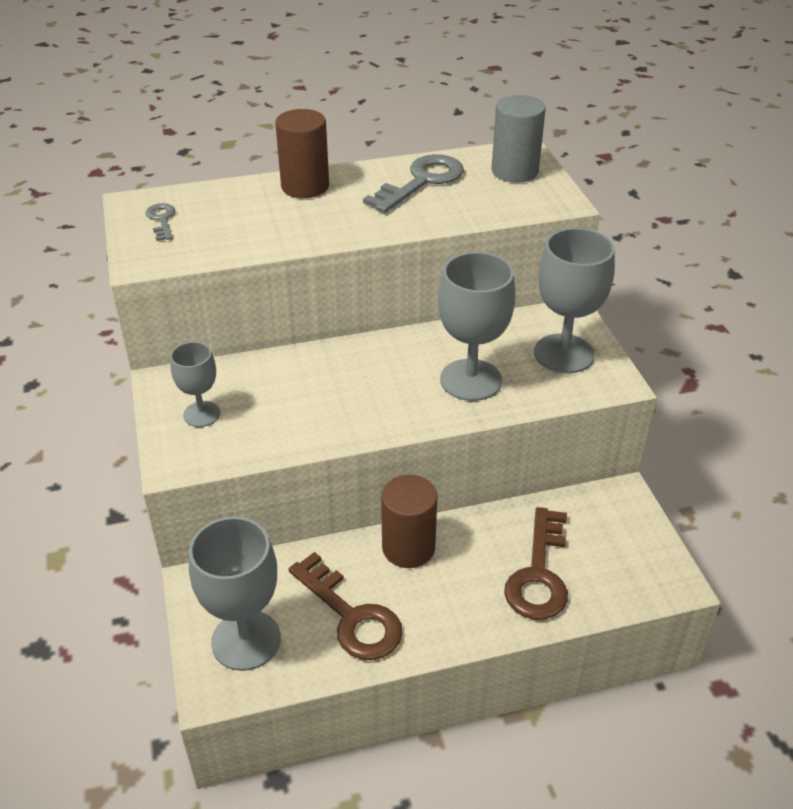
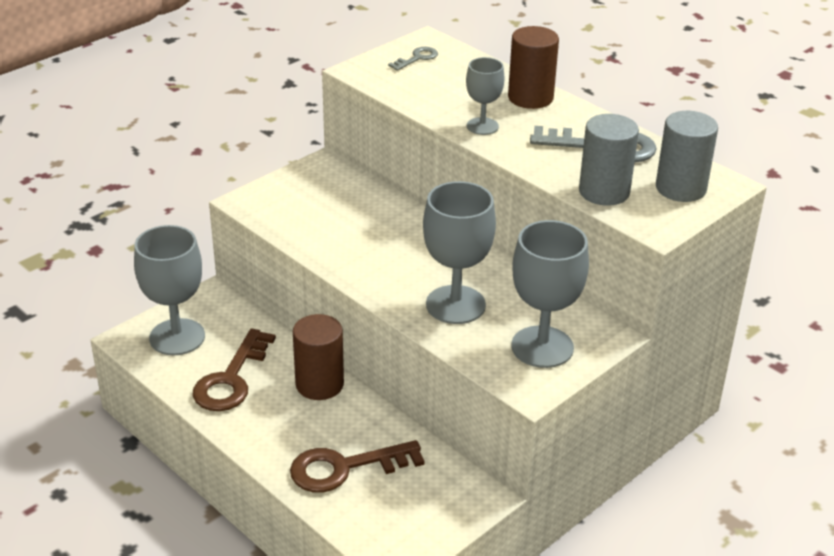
camera: 60 degrees right, 5 degrees down
(201, 414) = (303, 193): grey goblet -> grey goblet (482, 126)
(491, 206) = (604, 192): none -> grey cylinder

